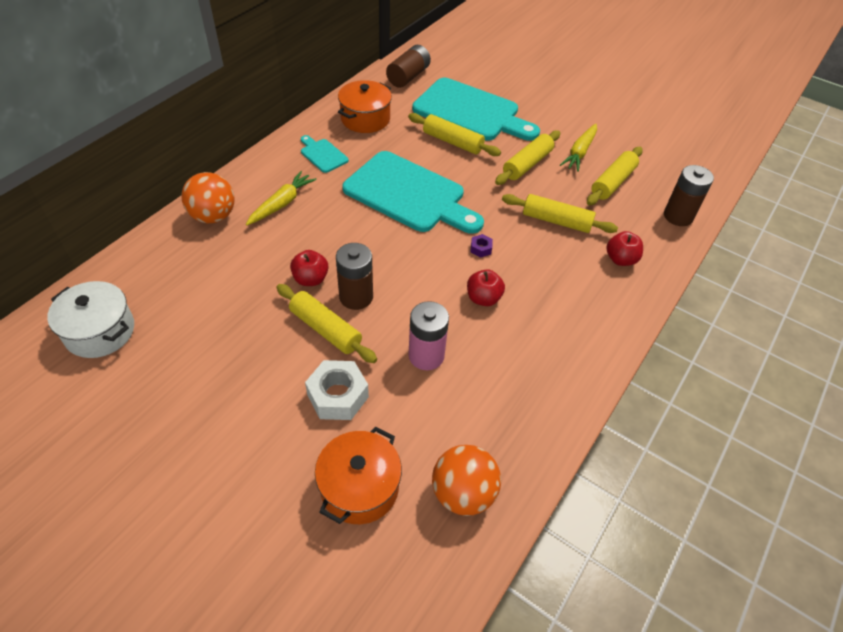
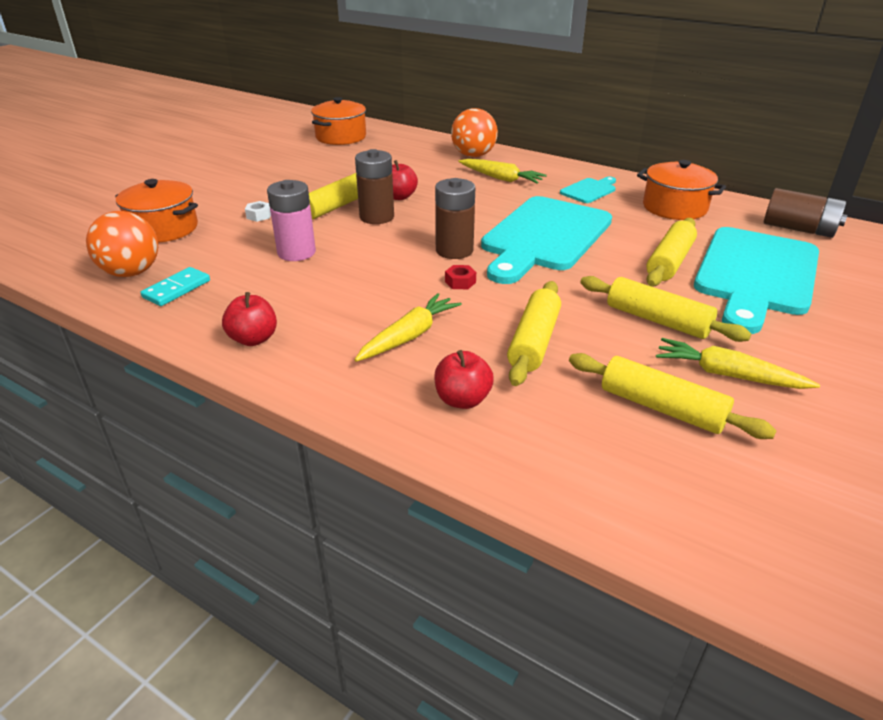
camera: 90 degrees right, 15 degrees down
(100, 331) = (341, 137): white pot -> orange pot
(338, 396) = (259, 216): white nut -> white nut, size x0.47
(481, 249) = (460, 282): purple nut -> red nut
(483, 298) = (376, 283): red apple -> red apple (253, 339)
(495, 443) = (176, 289): none -> turquoise domino
(556, 281) = (409, 336): none -> yellow carrot
(678, 216) = (600, 488): brown battery -> brown battery (454, 250)

